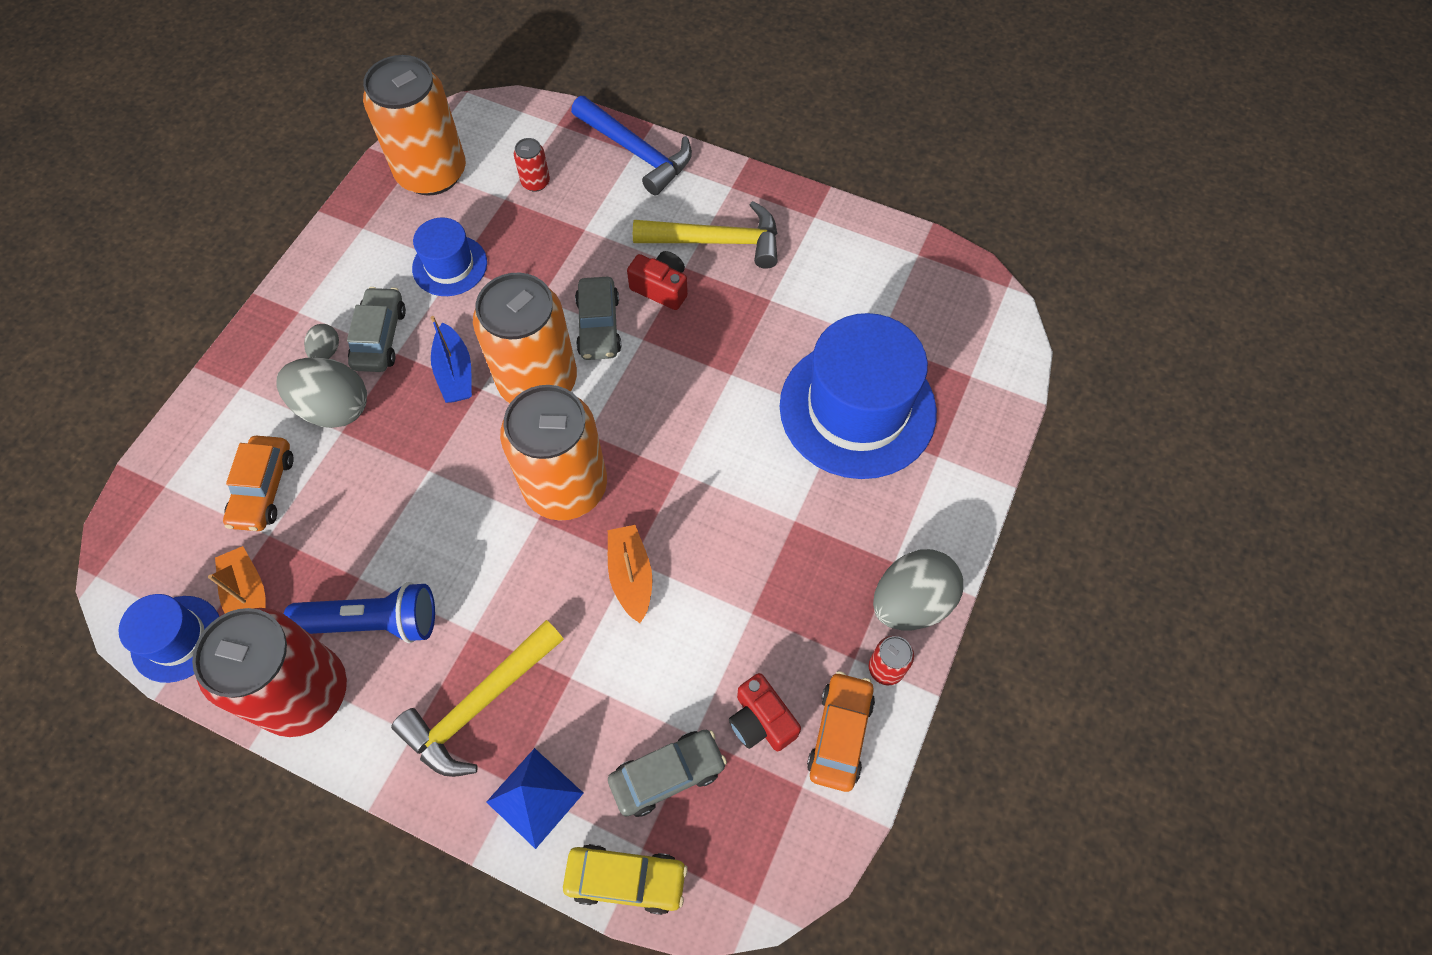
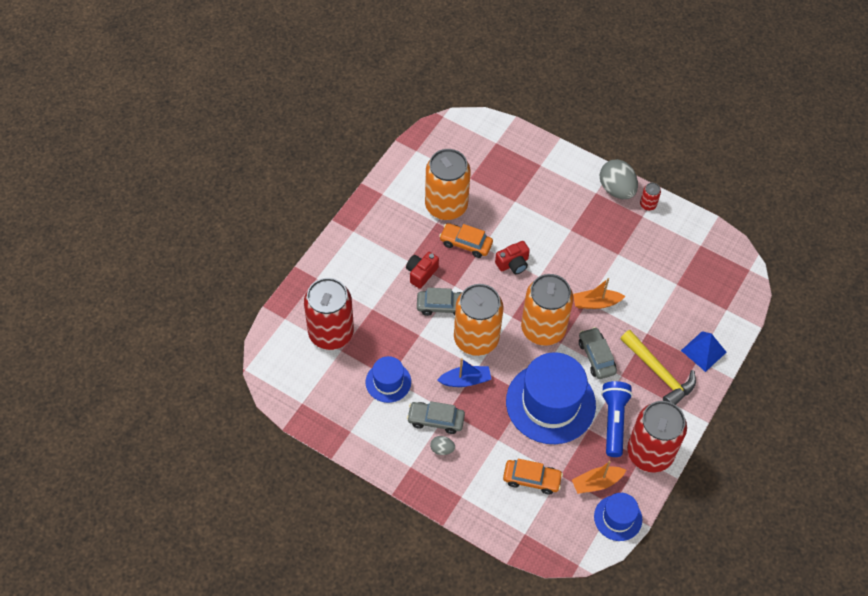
camera: 85 degrees left, 5 degrees down
(334, 408) = (482, 444): grey egg -> none
(432, 173) = (312, 391): orange can -> orange can (446, 206)
(535, 182) = (331, 333): red can -> red can, size x2.48
(626, 879) = (739, 317): yellow car -> none
(637, 152) = (317, 277): blue hammer -> none
(667, 774) = (694, 296): grey car -> grey car (596, 357)
(717, 241) = (392, 242): yellow hammer -> none
(761, 721) = (670, 257): red camera -> red camera (513, 264)
(839, 734) = (677, 227): orange car -> orange car (465, 244)
(857, 409) = (510, 193): blue hat -> blue hat (550, 403)

